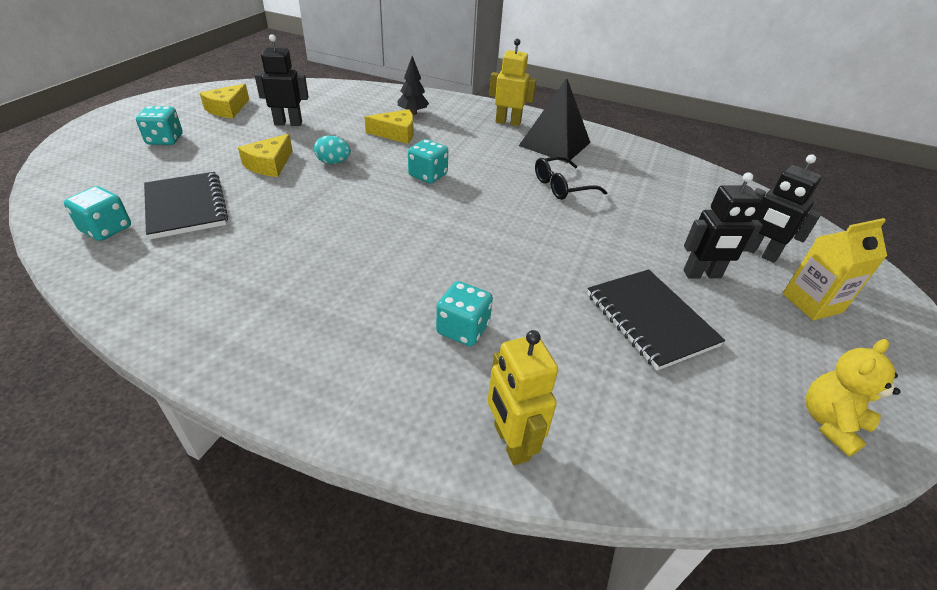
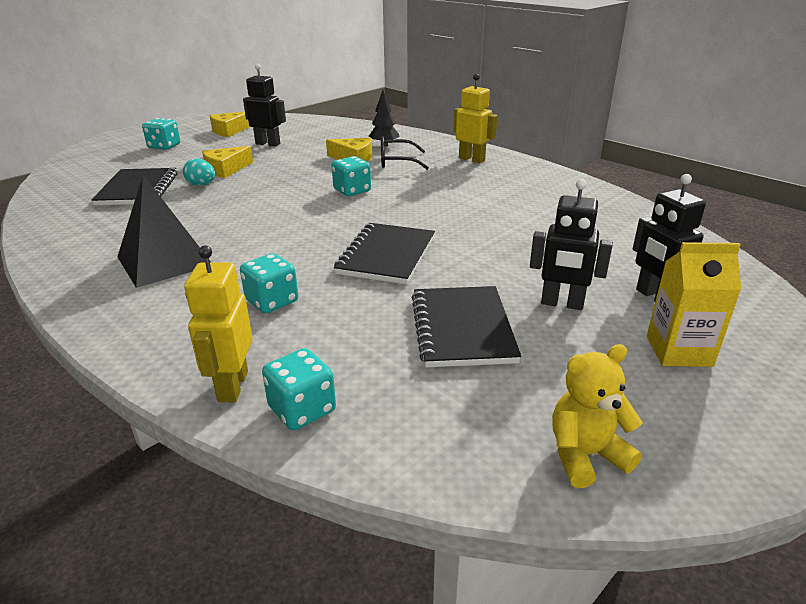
camera: 25 degrees right, 10 degrees down
(106, 229) = (73, 196): turquoise dice -> turquoise dice (302, 409)
(333, 162) = (278, 173): turquoise egg -> turquoise egg (201, 185)
(523, 250) = (386, 255): none -> black notebook
(554, 144) = (504, 180): black pyramid -> black pyramid (164, 261)
(562, 186) = (477, 213): black glasses -> black glasses (396, 162)

